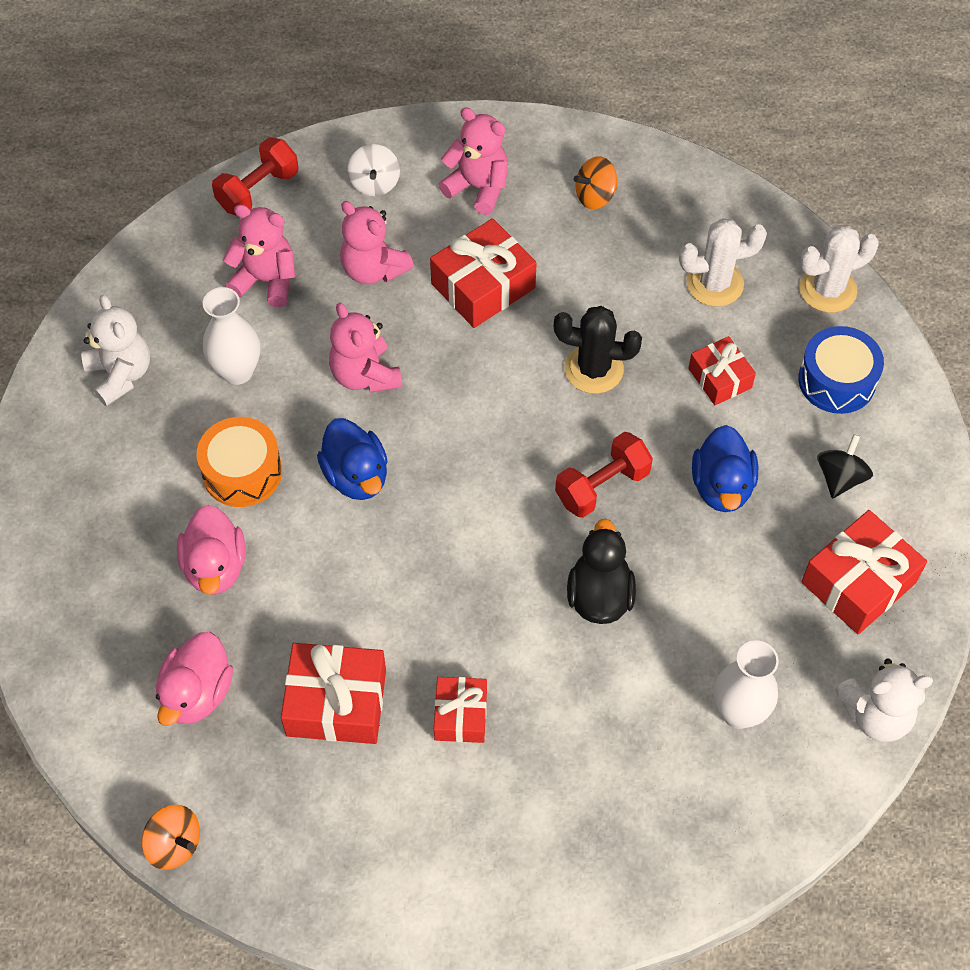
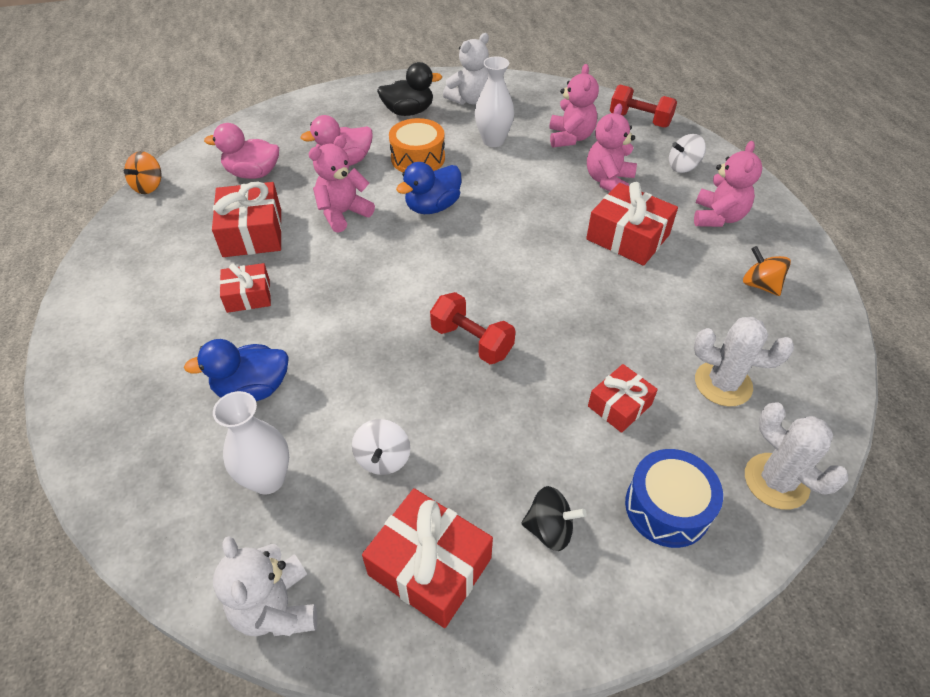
camera: 75 degrees right, 10 degrees down
(365, 375) = (517, 194): pink teddy bear -> pink teddy bear (343, 213)
(593, 369) = (584, 315): black cactus -> none
(599, 596) = (366, 358): black duck -> black duck (408, 112)
(714, 283) = (723, 383): white cactus -> white cactus turned 45 degrees counterclockwise
(722, 486) = (502, 426): blue duck -> blue duck (253, 388)
(736, 601) = (383, 458): none -> white spinning top

